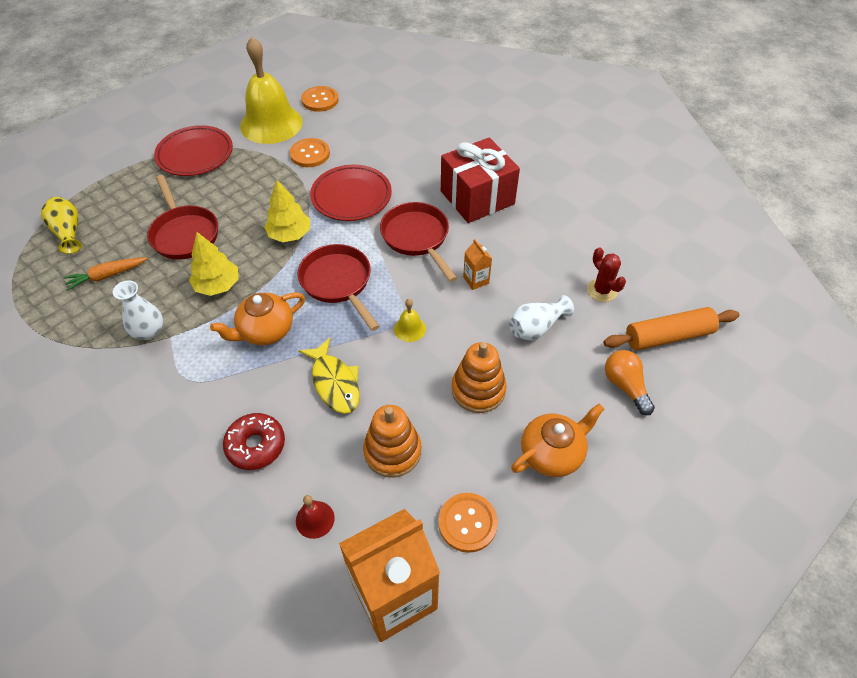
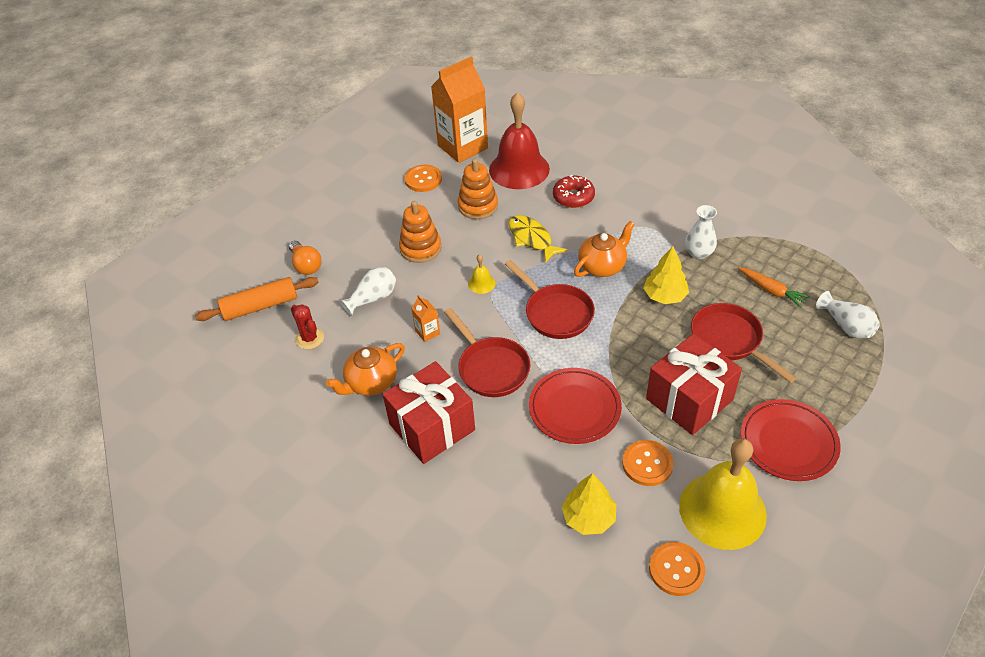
camera: 175 degrees right, 5 degrees down
(68, 232) = (846, 326): yellow vase -> white vase
(107, 276) = (771, 291): orange carrot -> orange carrot turned 75 degrees clockwise
(251, 191) = (689, 399): none -> red gift
(290, 234) = (622, 354): yellow tree -> yellow tree (588, 517)
(315, 519) = (519, 169): red bell -> red bell, size x2.48
(552, 453) = (367, 219): orange teapot -> orange teapot (371, 382)

